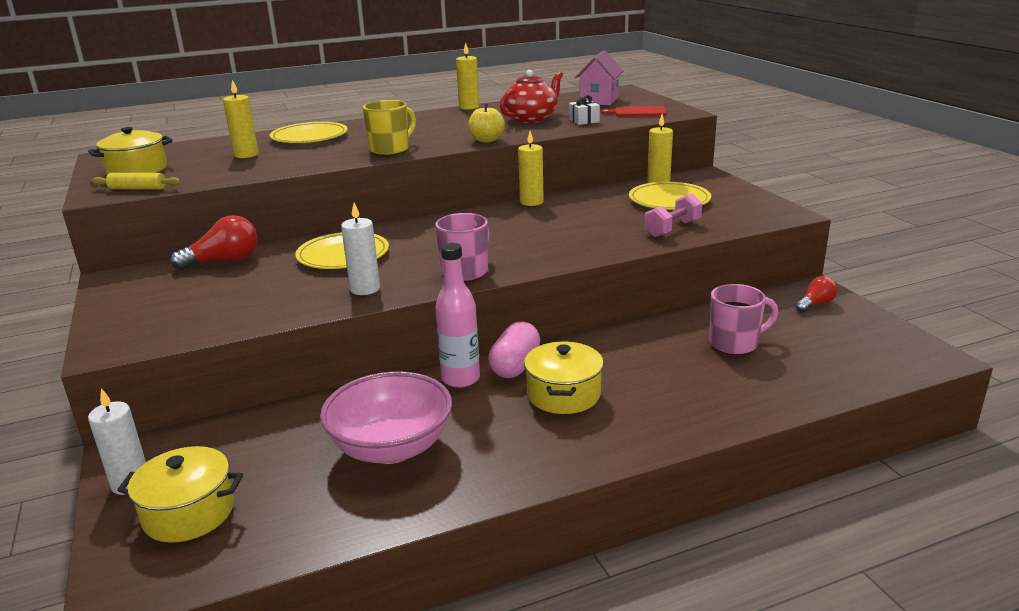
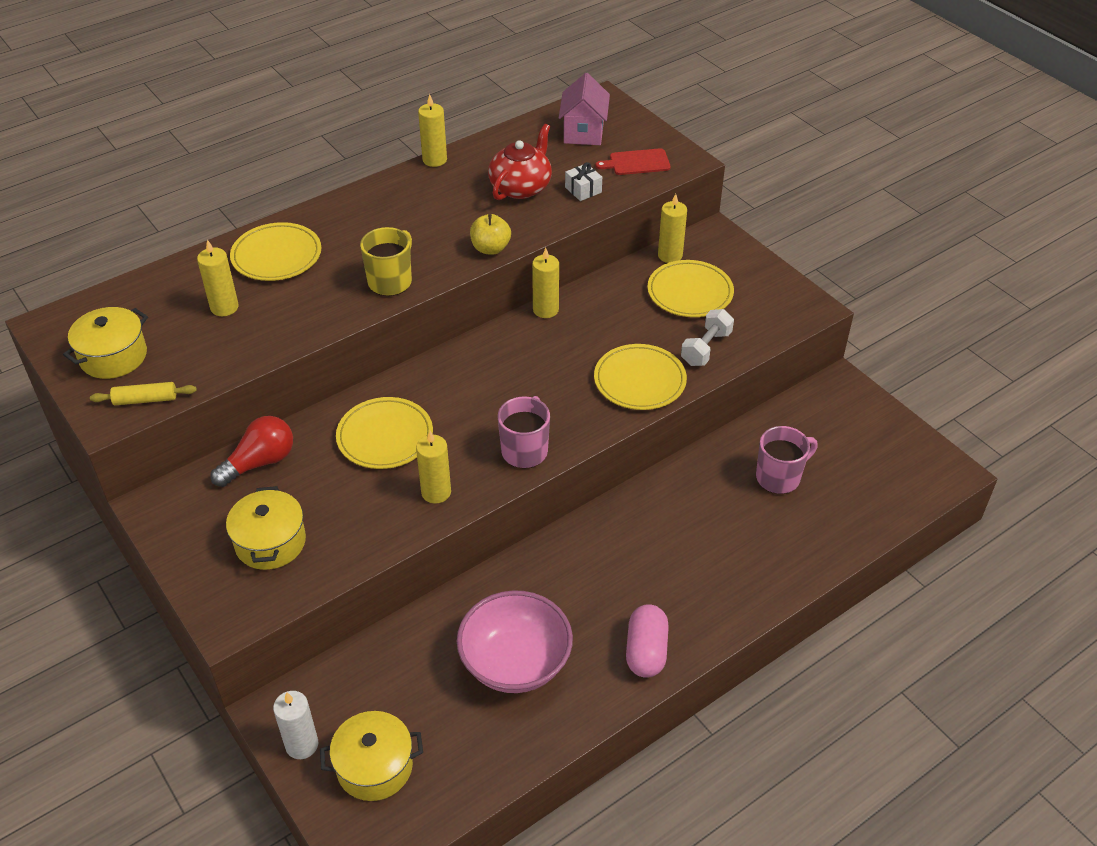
camera: 15 degrees left, 20 degrees up
(365, 289) = (436, 492): white candle -> yellow candle
(460, 379) = (542, 564): pink bottle -> none
(515, 366) = (587, 538): pink capsule -> pink capsule (646, 651)
(563, 394) = (643, 571): yellow pot -> yellow pot (270, 542)
(599, 242) = (639, 380): none -> yellow plate
(672, 229) = (706, 348): pink dumbbell -> white dumbbell
(815, 304) = (842, 407): red light bulb -> none

